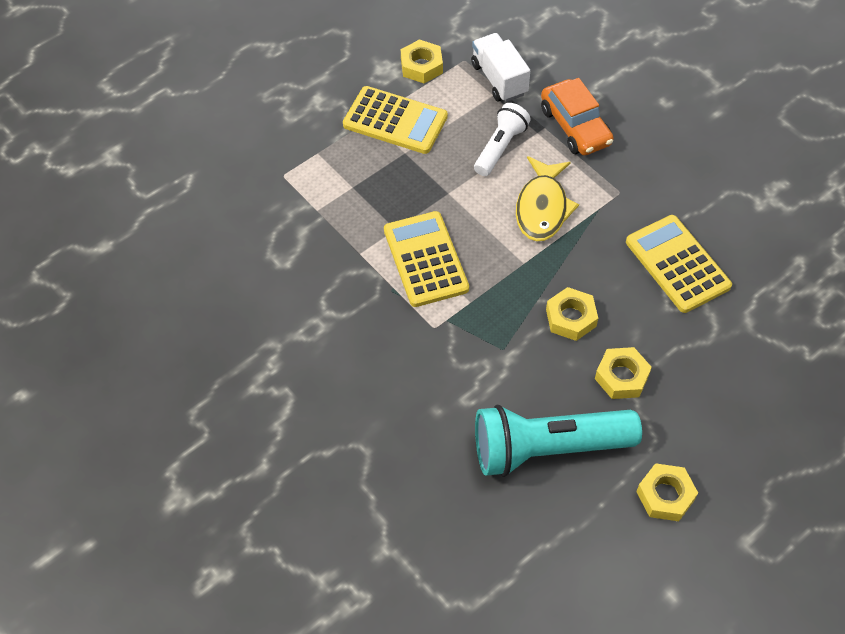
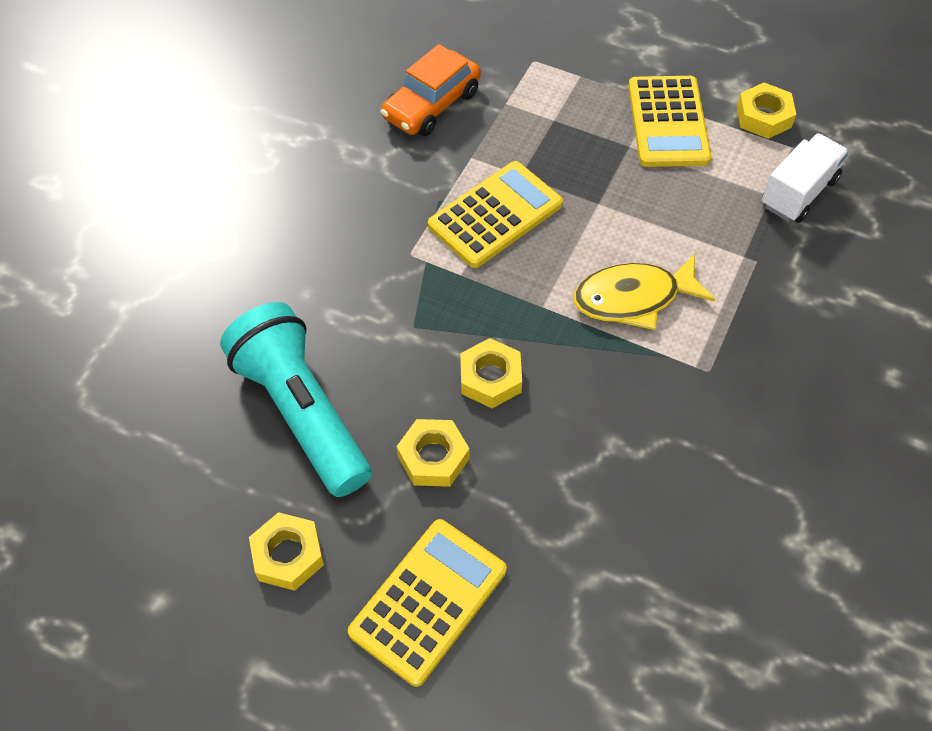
camera: 65 degrees right, 0 degrees up
(500, 147) = (696, 228): white flashlight -> none
(575, 126) = (780, 291): orange car -> orange car (431, 105)
(677, 264) = (634, 469): yellow calculator -> yellow calculator (428, 601)

